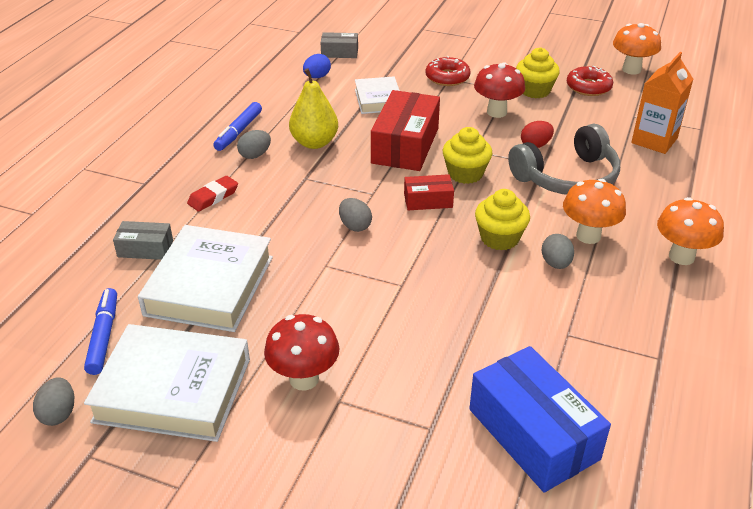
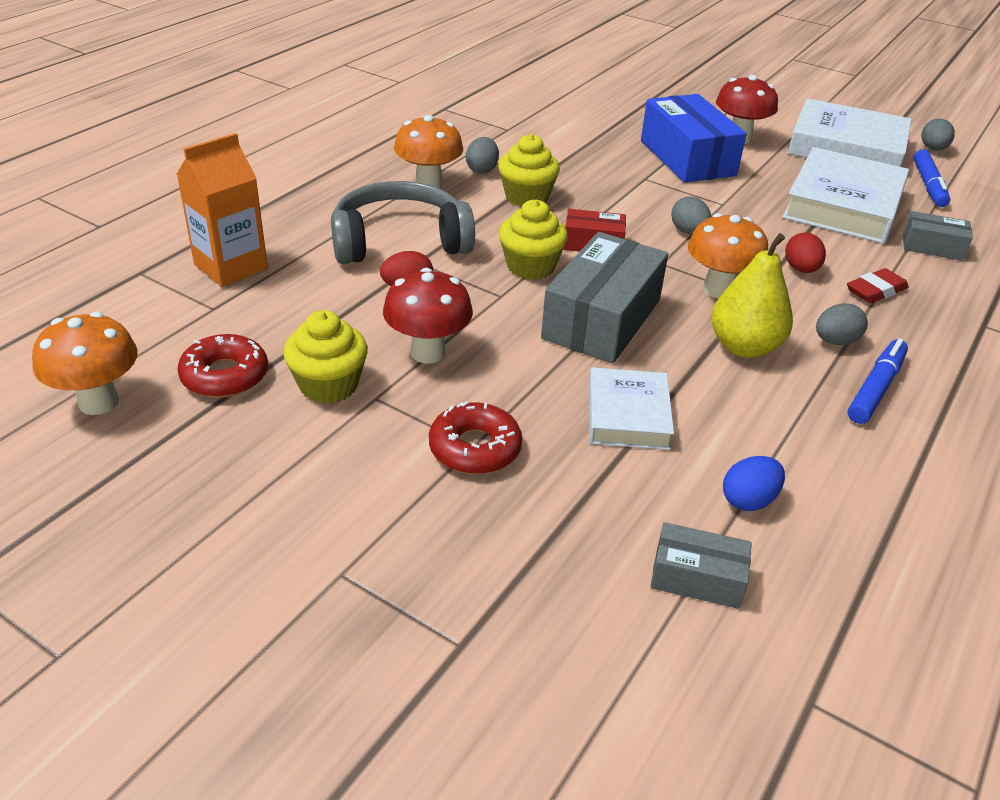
camera: 170 degrees left, 0 degrees up
(266, 206) = (801, 269): none -> red egg
(405, 145) = (602, 319): red box -> grey box
(533, 434) = (570, 93): blue box -> blue box (687, 158)
(681, 256) = (350, 156): orange mushroom -> orange mushroom (718, 289)

